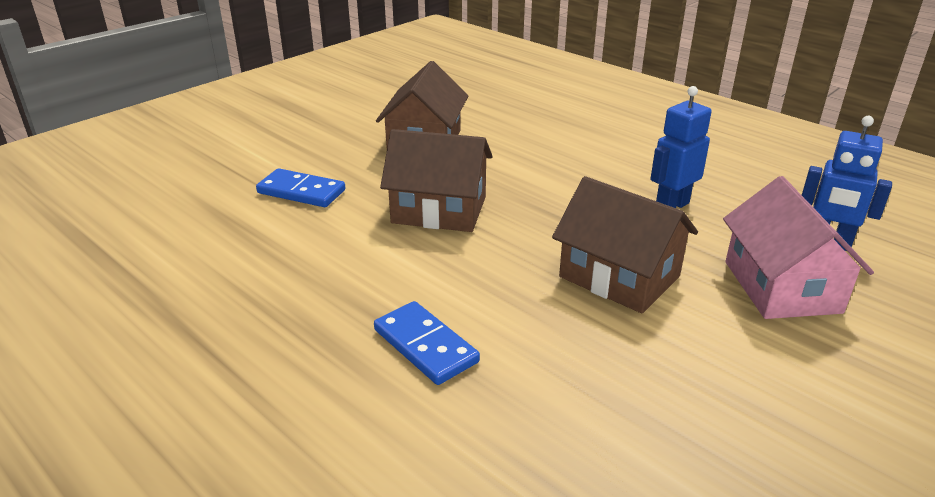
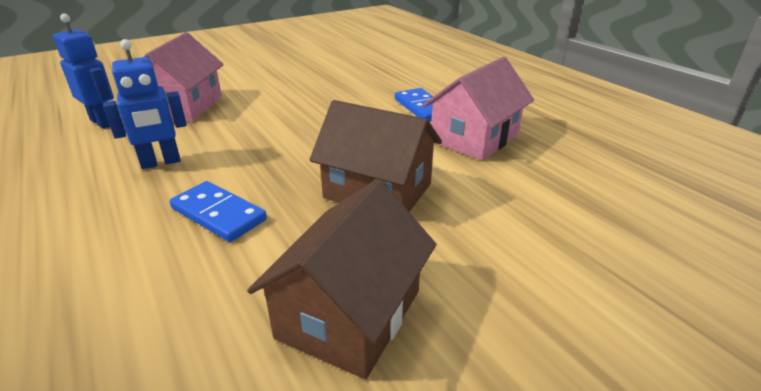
camera: 165 degrees left, 0 degrees up
(301, 191) = (535, 240): blue domino -> blue domino (218, 214)
(342, 292) = (474, 138): none -> pink house
(619, 276) = (275, 123): brown house -> none

